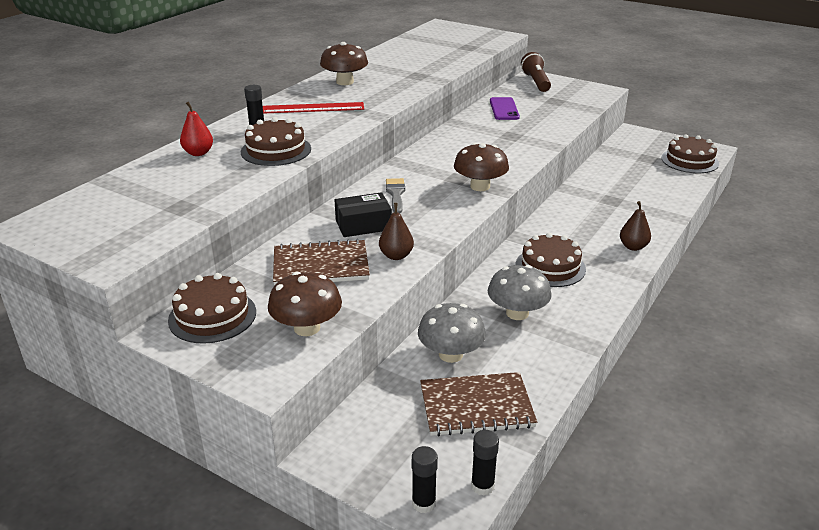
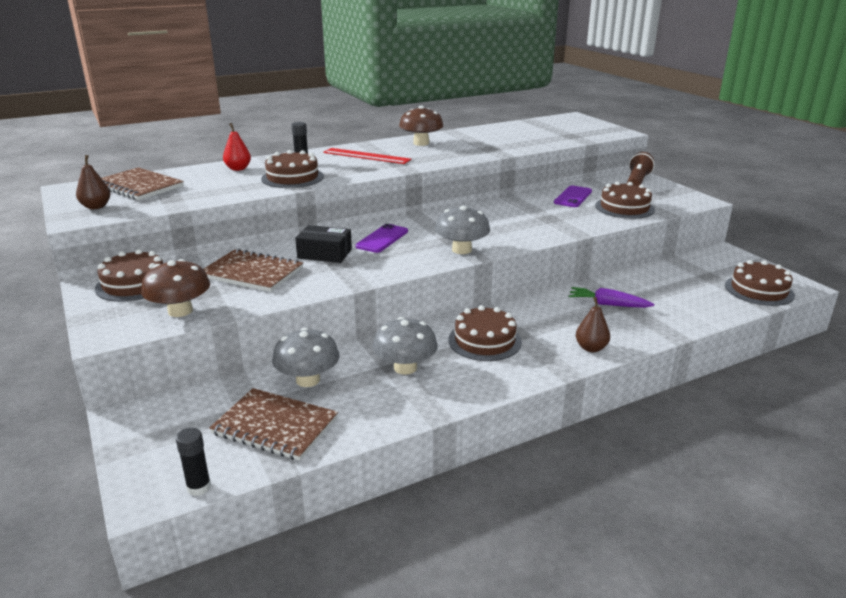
camera: 30 degrees right, 5 degrees down
(115, 202) = (138, 186): none -> brown notebook
(396, 194) = (382, 239): grey brush -> purple phone
(396, 256) = (317, 282): brown pear -> brown pear (96, 207)
(423, 503) = (141, 480): black glue stick -> none
(480, 186) = (461, 250): brown mushroom -> grey mushroom
(556, 110) = (624, 208): none -> brown cake
(603, 204) = (608, 304): none -> purple carrot

